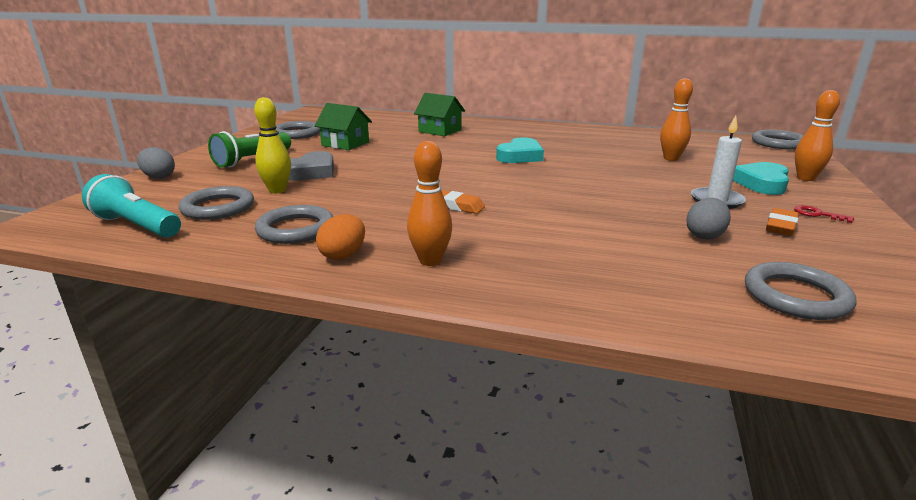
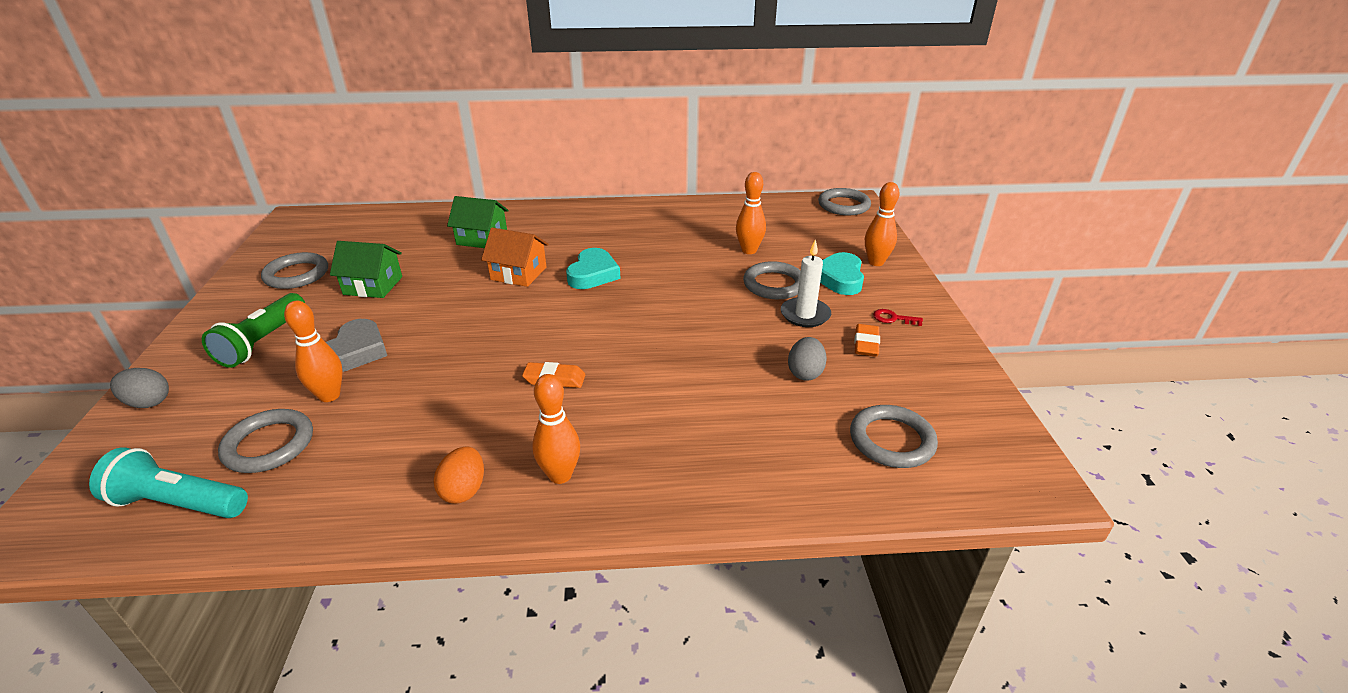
camera: 20 degrees left, 10 degrees up
(277, 190) = (329, 395): yellow bowling pin -> orange bowling pin
(295, 229) = (388, 461): grey ring -> grey ring (774, 284)
(458, 150) = (519, 273): none -> orange house

